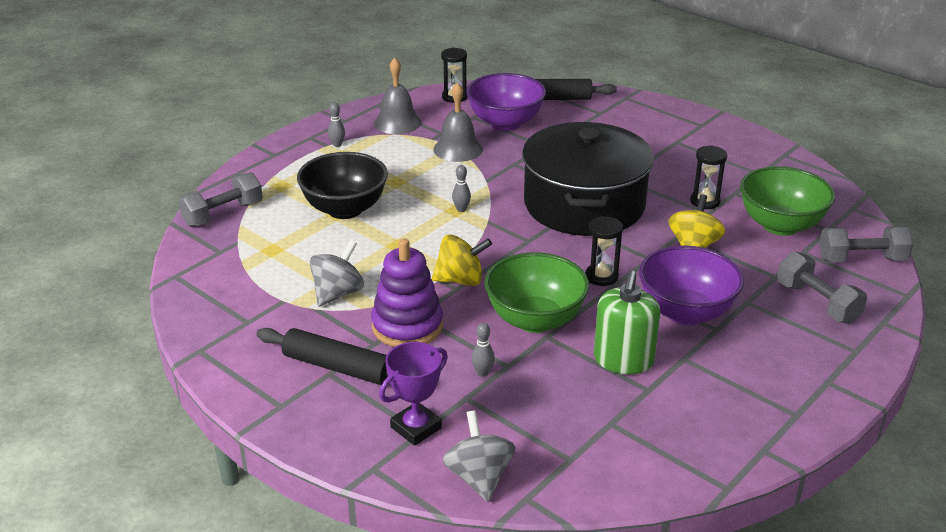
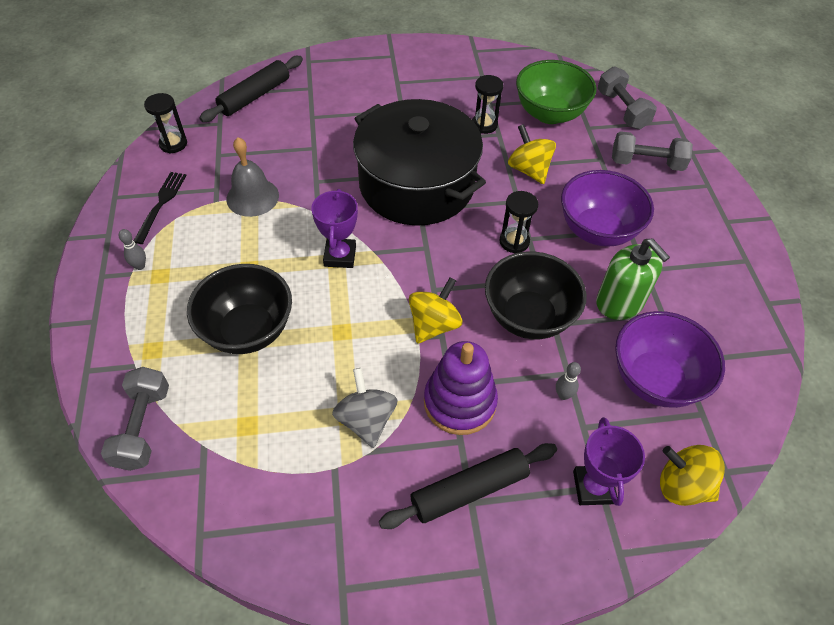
camera: 50 degrees left, 20 degrees up
(397, 122) = (161, 204): grey bell -> black fork
(461, 209) = (340, 256): grey bowling pin -> purple trophy
(479, 477) = (682, 485): grey spinning top -> yellow spinning top
(505, 123) = (253, 144): purple bowl -> purple bowl (655, 379)
(535, 320) = (528, 316): green bowl -> black bowl
(861, 259) = (622, 110): grey dumbbell -> grey dumbbell turned 60 degrees counterclockwise

